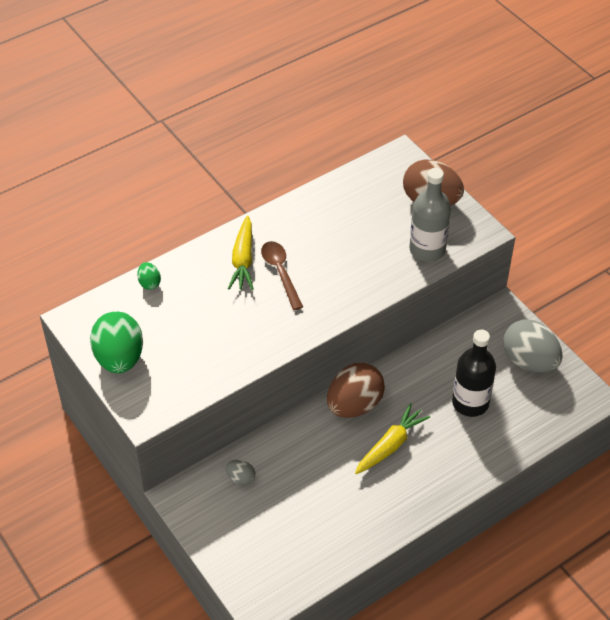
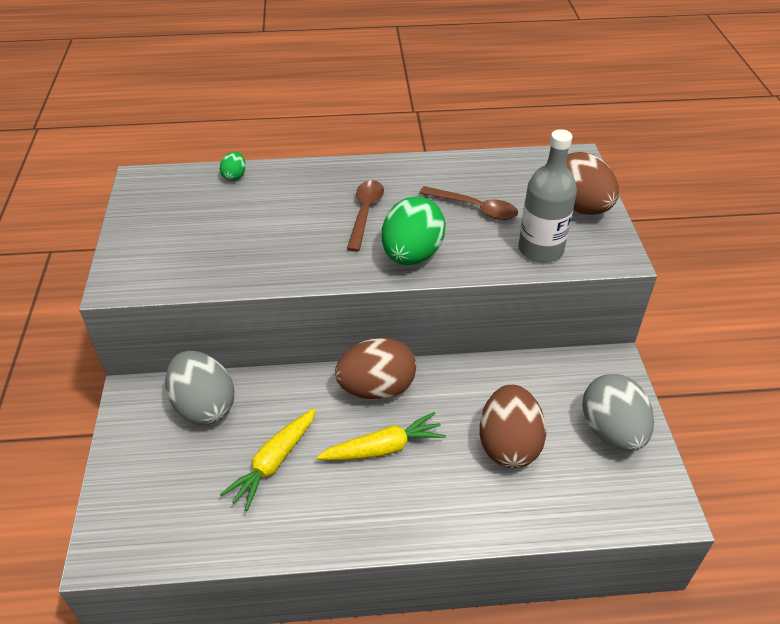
camera: 30 degrees right, 5 degrees down
(119, 358) = (145, 226): green egg -> green egg (412, 255)
(241, 478) = (204, 406): grey egg -> grey egg, size x2.19
(243, 260) = (338, 189): yellow carrot -> yellow carrot (274, 463)
(358, 233) = (475, 208): none -> brown spoon
(470, 403) = (508, 445): black bottle -> brown egg

